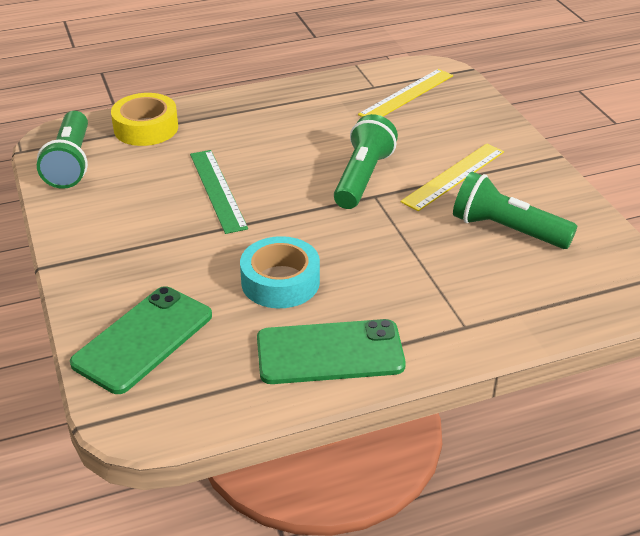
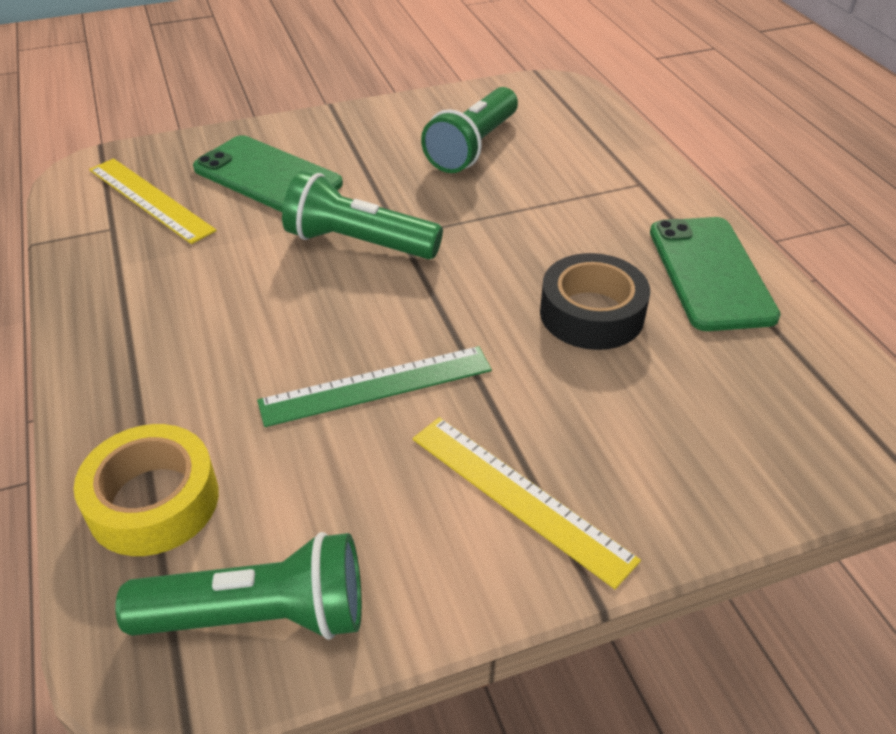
camera: 90 degrees left, 5 degrees up
(143, 339) = (740, 441): green phone -> green phone (267, 176)
(280, 282) = (591, 313): turquoise tape -> black tape
(453, 176) = (363, 174): yellow ruler -> yellow ruler (519, 497)

